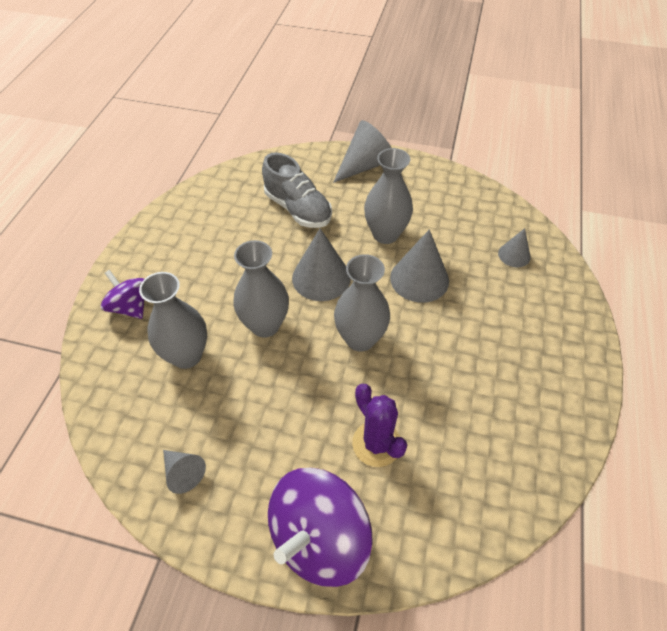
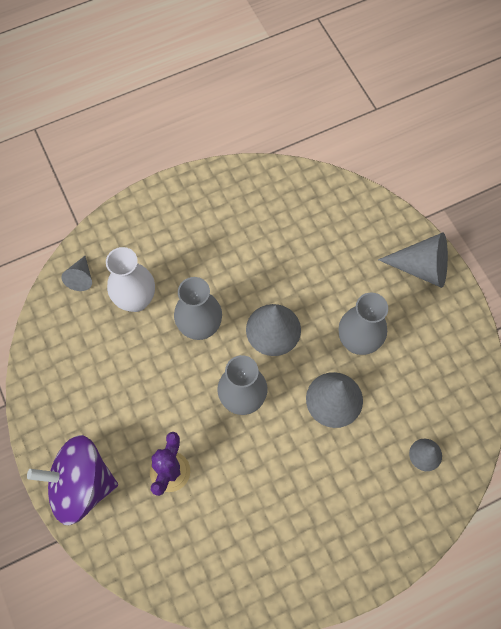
camera: 50 degrees right, 15 degrees up
(130, 307) = (141, 230): purple spinning top -> none
(183, 473) = (60, 372): grey cone -> grey cone (81, 278)
(186, 355) = (136, 300): grey vase -> white vase
(298, 209) = (325, 258): grey shoe -> none

